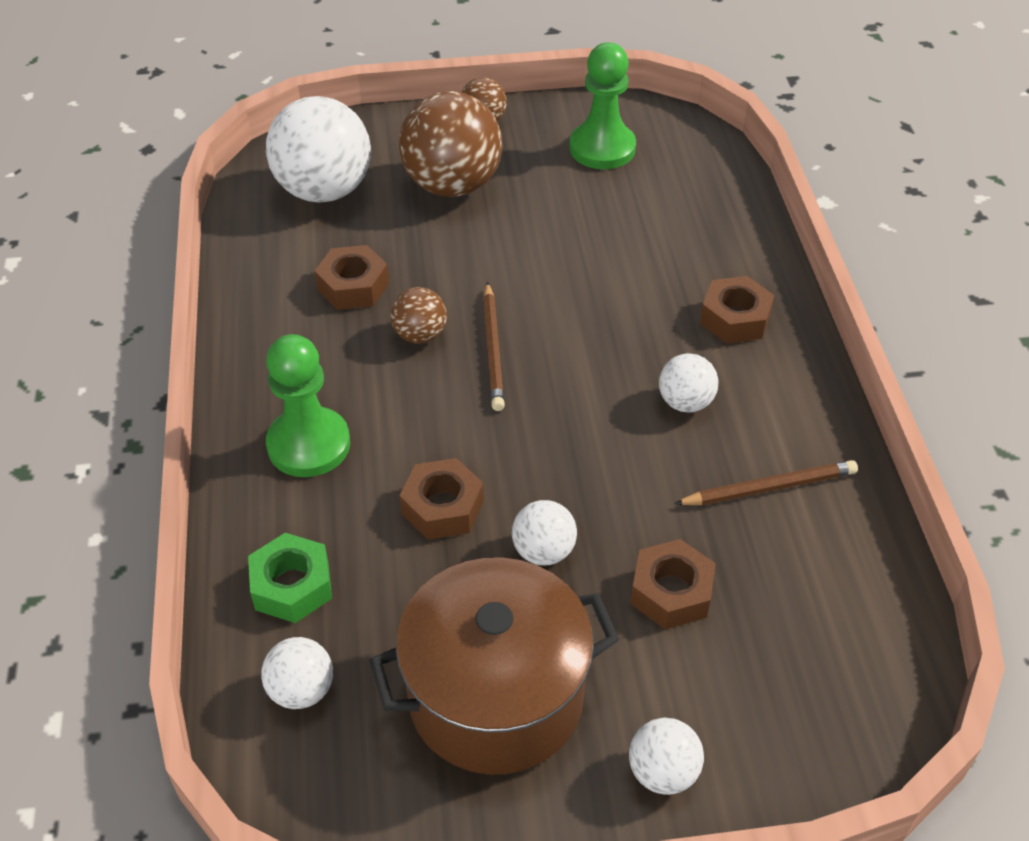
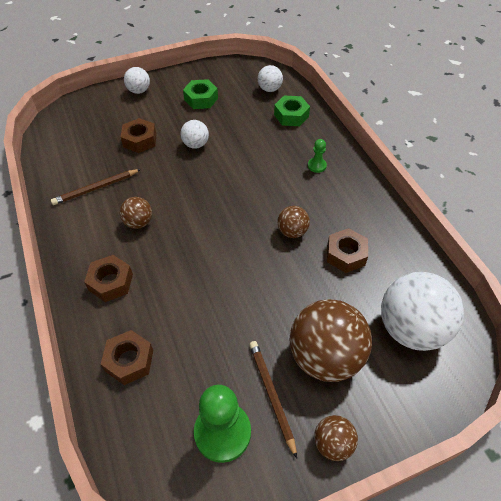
camera: 165 degrees right, 5 degrees up
(309, 444) = (317, 166): green pawn -> green pawn, size x0.48
(442, 507) = (244, 152): brown nut -> brown nut (129, 360)
(493, 349) = (249, 231): brown pencil -> brown pencil (272, 395)
(496, 697) = (201, 99): brown pot -> green nut
(685, 402) = (138, 222): white ball -> brown ball

